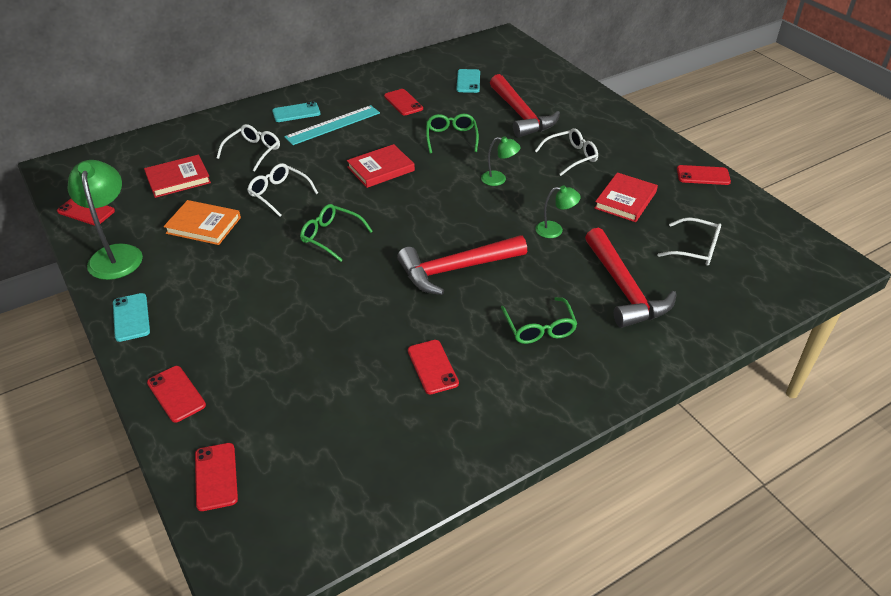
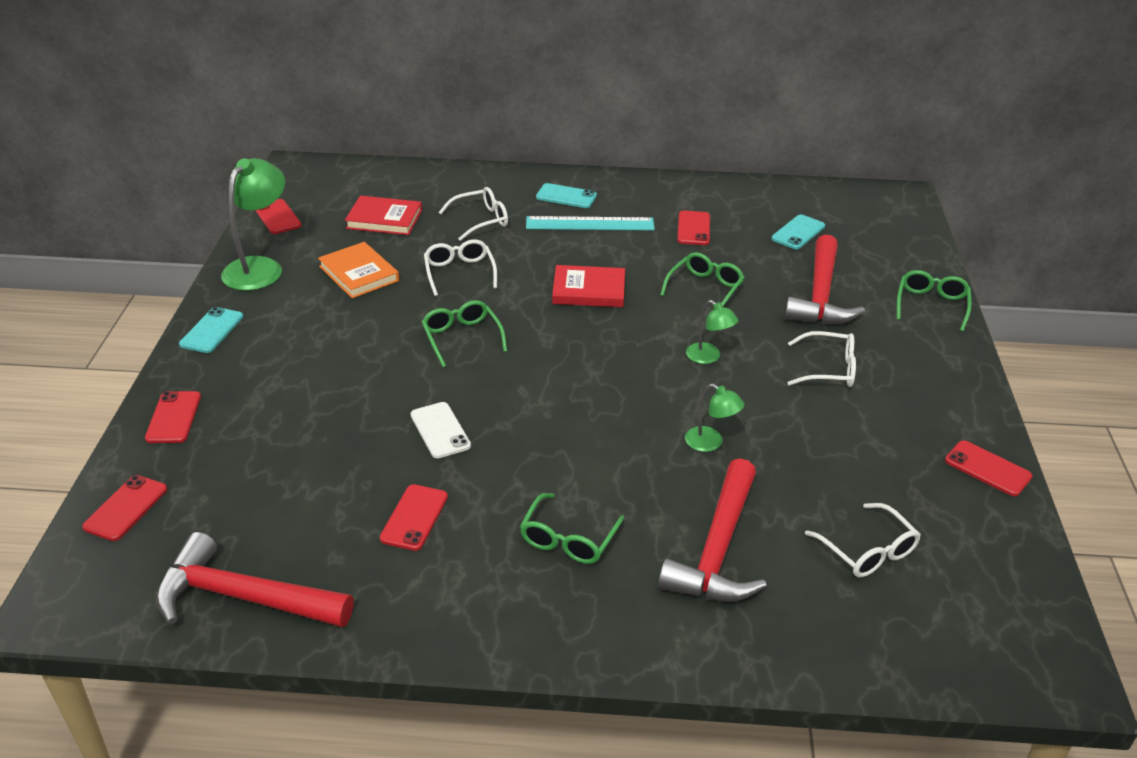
camera: 35 degrees right, 5 degrees down
(385, 303) = (440, 430): none -> white phone
(456, 269) = (550, 431): red hammer -> red hammer (244, 597)
(584, 96) = (931, 305): none -> green glasses
(625, 200) = (841, 450): red book -> none

